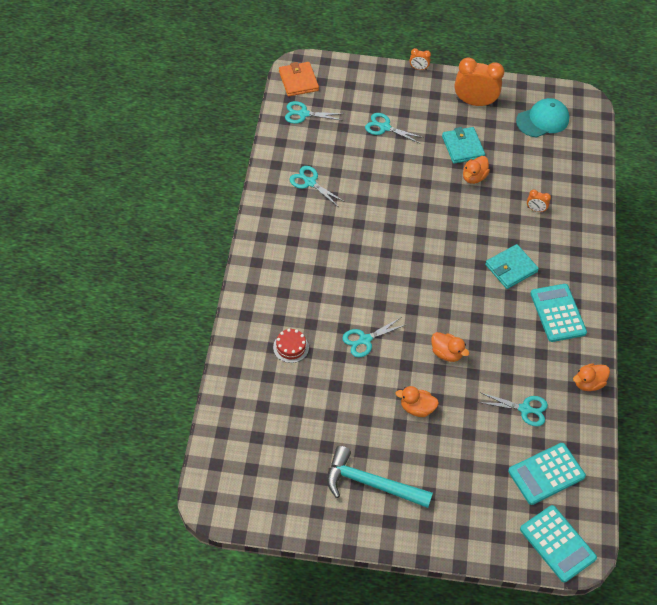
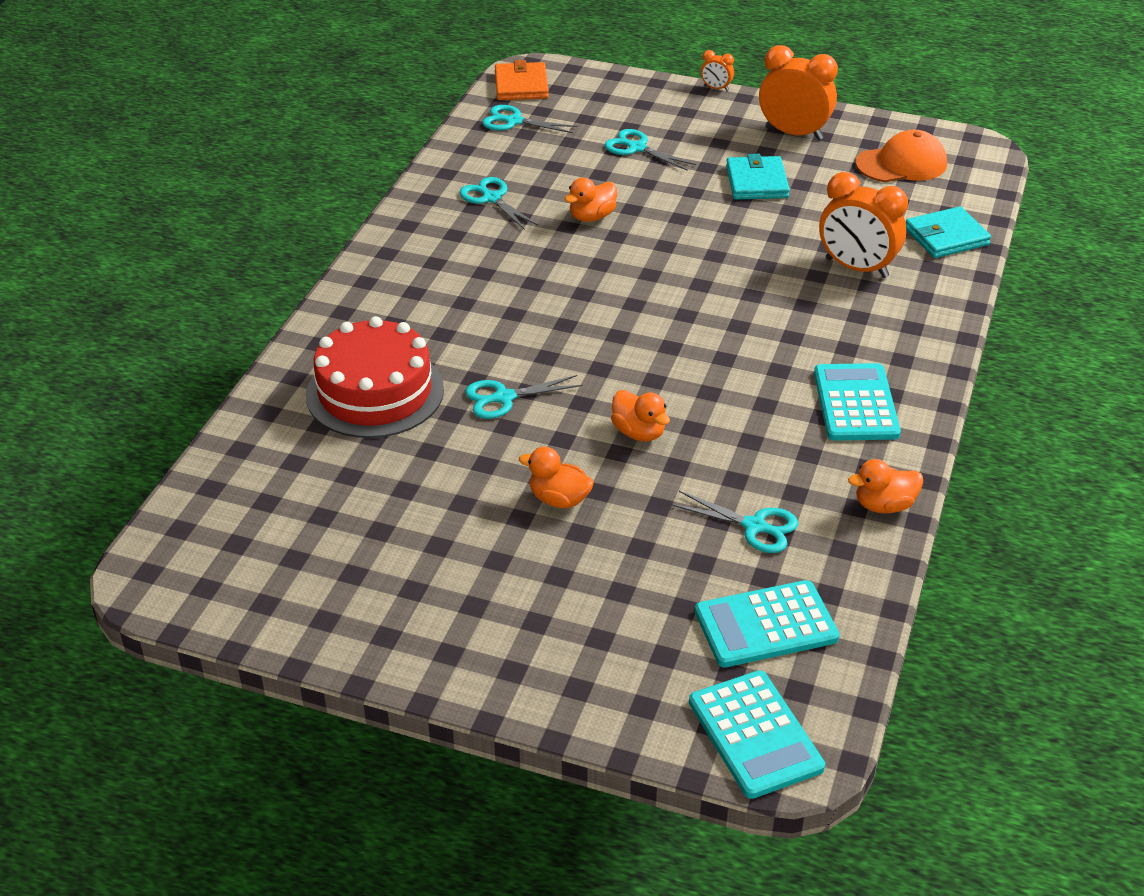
camera: 15 degrees right, 15 degrees down
(291, 347) = (375, 392): red cake -> red cake, size x2.23
(371, 484) = (437, 593): turquoise hammer -> none
(474, 177) = (763, 219): orange duck -> orange duck (592, 217)
(511, 268) = (790, 336): turquoise wallet -> turquoise wallet (946, 237)
(535, 209) = (856, 268): orange clock -> orange clock, size x2.19
(542, 120) = (901, 164): turquoise cap -> orange cap

